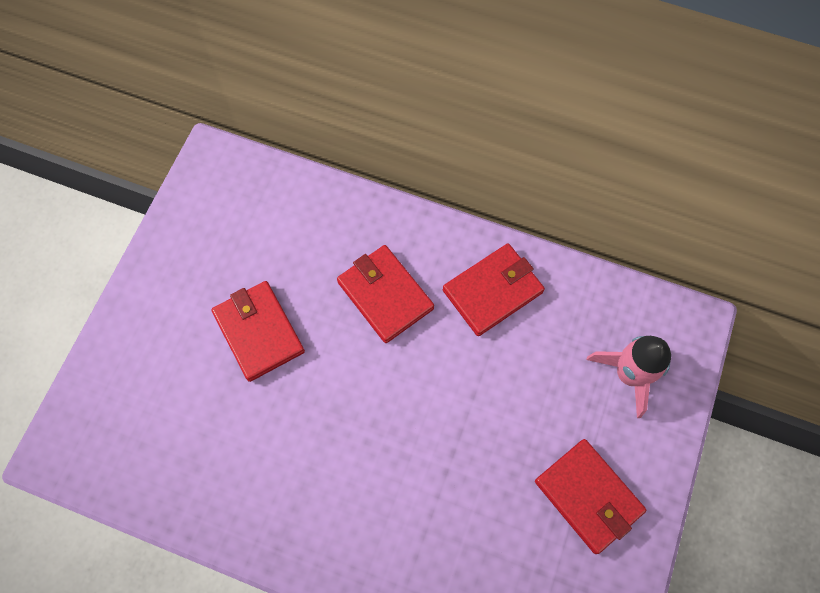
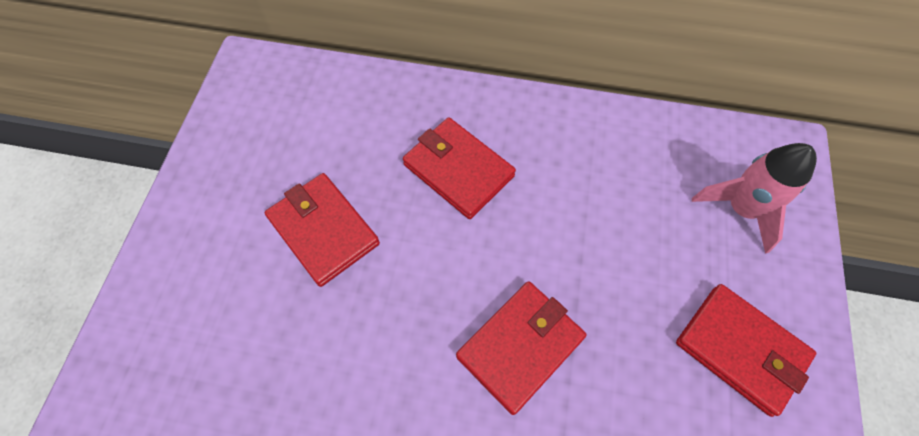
camera: 10 degrees left, 5 degrees down
(492, 291) = (572, 148): red wallet -> red wallet (520, 346)

